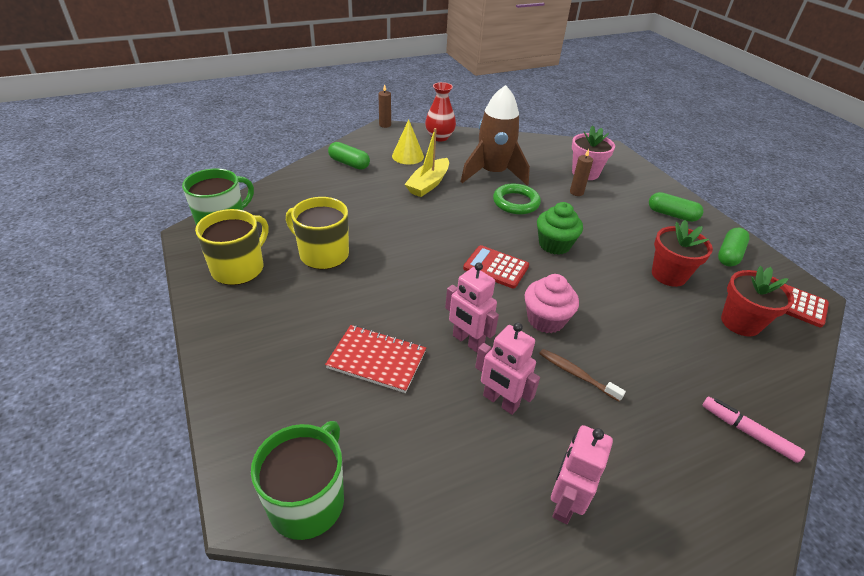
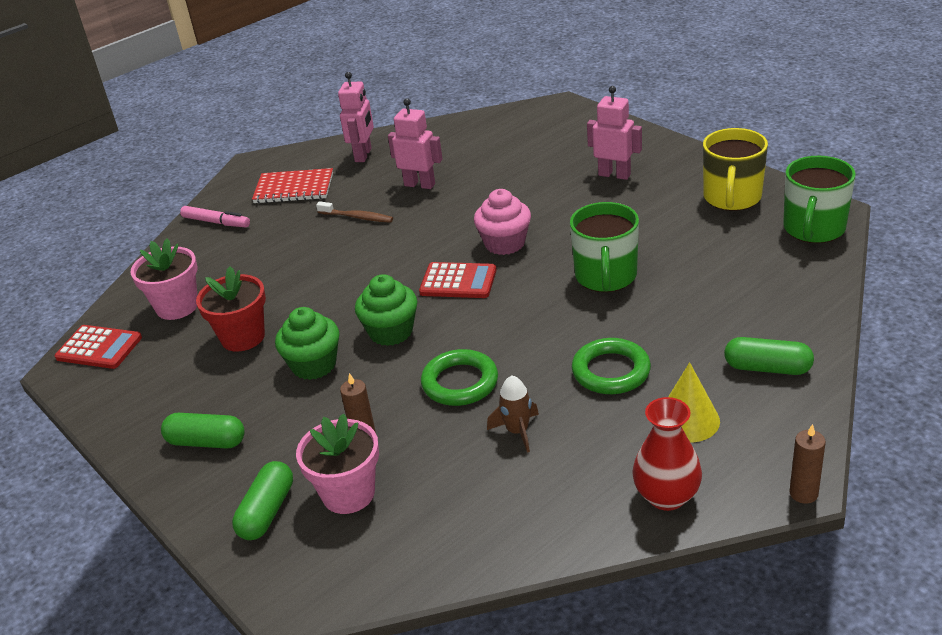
camera: 170 degrees right, 5 degrees down
(308, 501) = (527, 114): green mug -> green mug (605, 276)
(323, 254) = (663, 235): yellow mug -> none
(376, 360) = (534, 178): red notebook -> red notebook (294, 188)
(428, 184) = (611, 371): yellow boat -> green ring
(467, 341) = (462, 211): pink robot -> pink robot (614, 175)
(493, 173) = (517, 431): brown rocket -> brown rocket, size x0.45
(545, 320) = (390, 248): pink cupcake -> pink cupcake (505, 243)
(609, 239) = (314, 365): none -> green cupcake
(729, 255) = (145, 393): green capsule -> green capsule (267, 511)
(740, 322) = (177, 307): red flower pot -> pink flower pot

